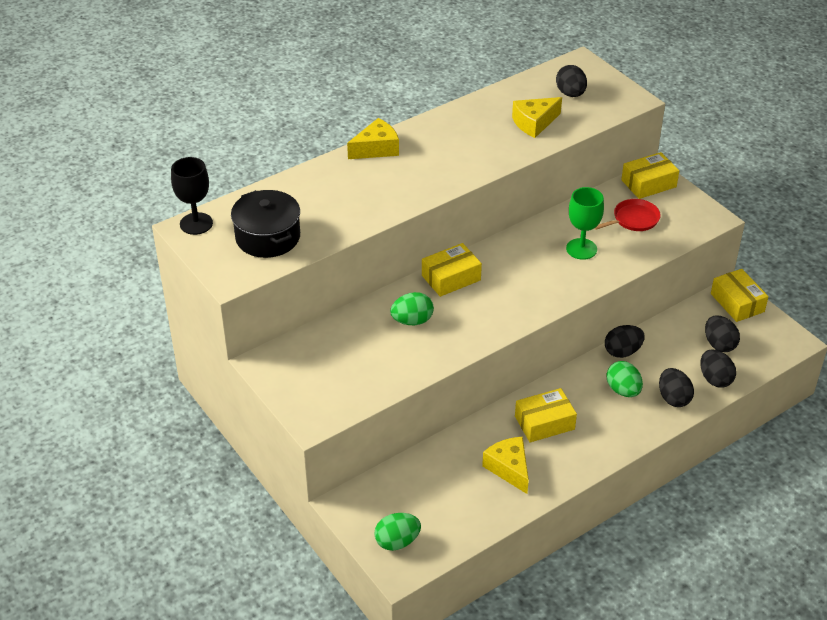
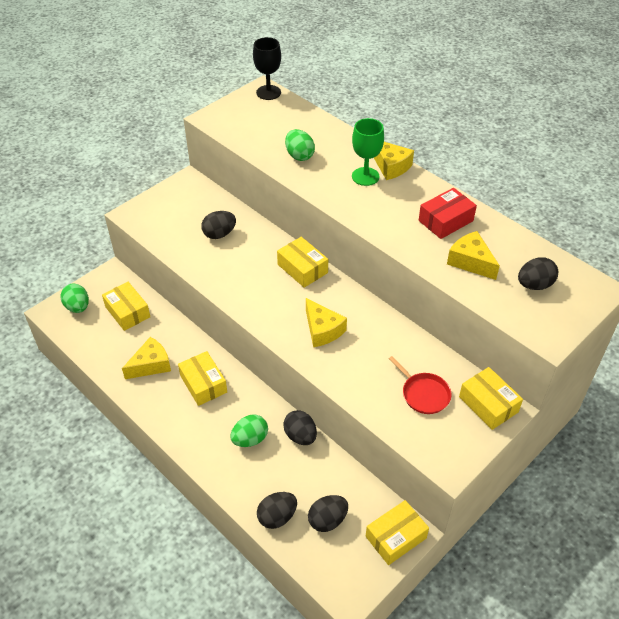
camera: 80 degrees right, 5 degrees up
(268, 237) = (260, 127): black pot -> none
(412, 321) = (245, 251): green egg -> green egg (299, 156)
(417, 489) = (127, 312): none -> yellow box
(473, 127) = (445, 221): none -> red box
(544, 274) = (322, 330): none -> yellow cheese
(581, 249) = (365, 354): green goblet -> green goblet (365, 176)
(673, 398) = (246, 481): black egg -> black egg (219, 234)

